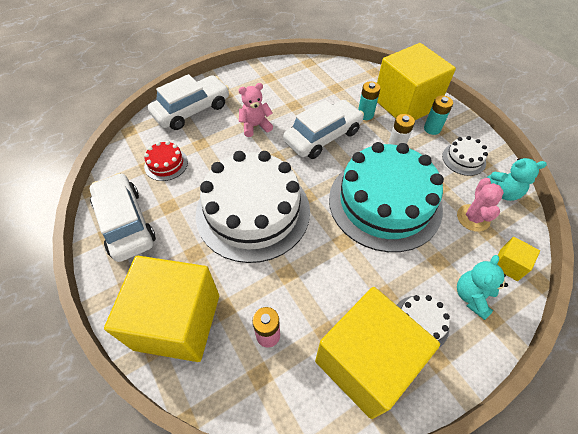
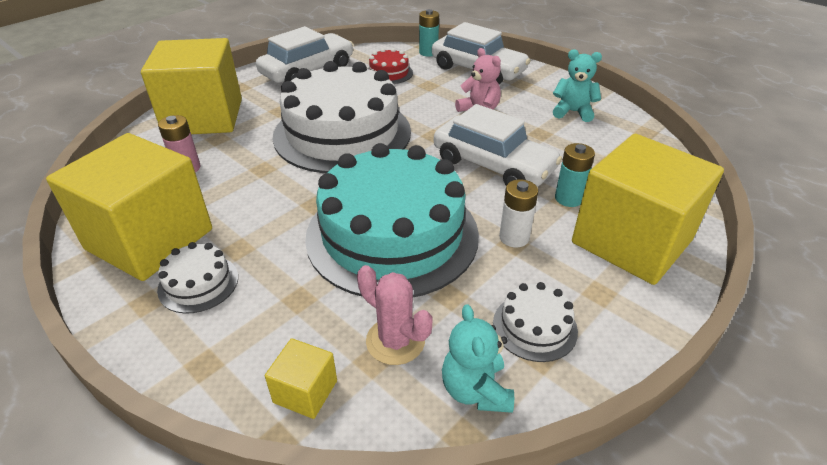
camera: 75 degrees right, 15 degrees down
(432, 129) = (589, 279): turquoise battery -> turquoise battery (428, 52)
(472, 296) = (240, 339): turquoise teddy bear -> turquoise teddy bear (573, 112)
(473, 218) = (395, 341): pink cactus -> pink cactus turned 45 degrees clockwise

